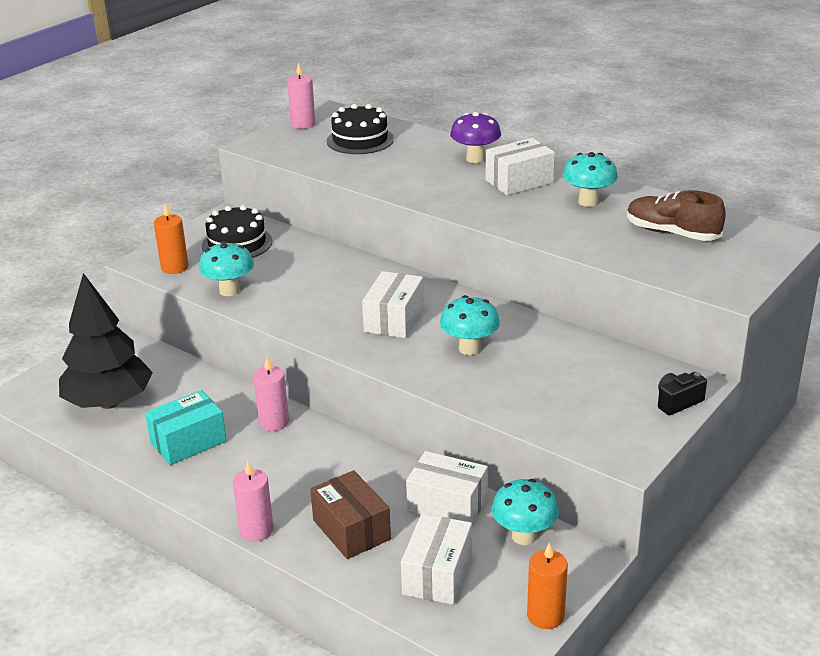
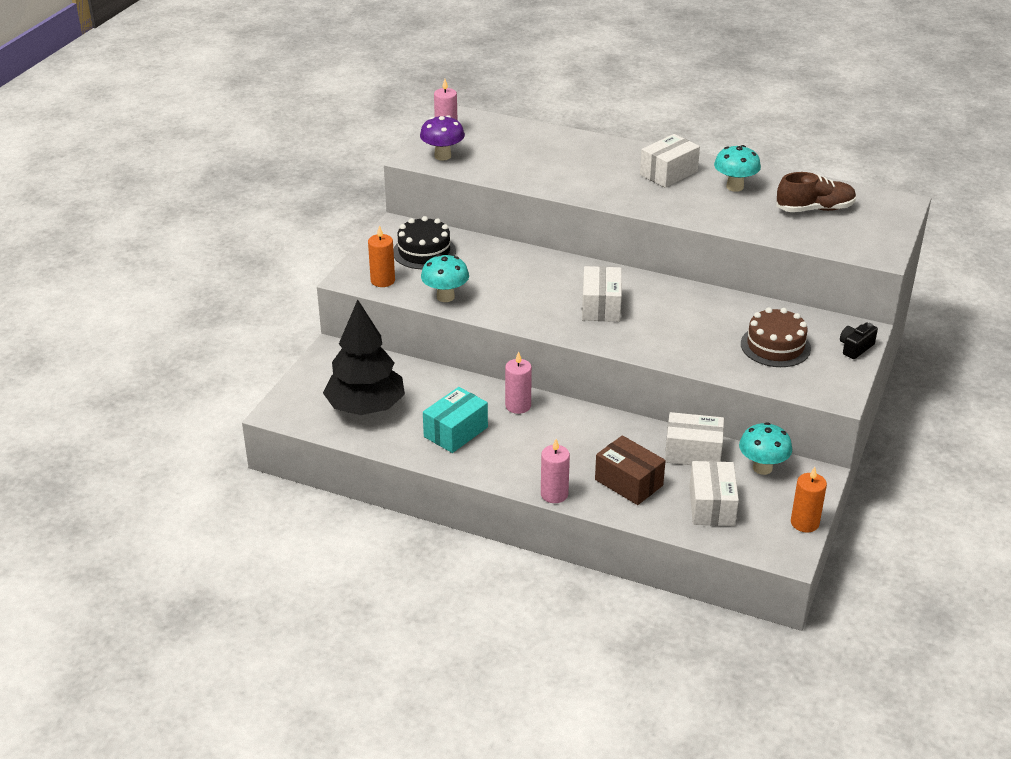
camera: 15 degrees left, 5 degrees up
(360, 140) = (508, 144): black cake -> none
(469, 349) = (675, 324): turquoise mushroom -> none
(475, 159) = (619, 154): purple mushroom -> purple mushroom (442, 156)
(577, 388) = (775, 346): none -> brown cake
(672, 233) = (814, 209): brown shoe -> brown shoe turned 150 degrees clockwise

